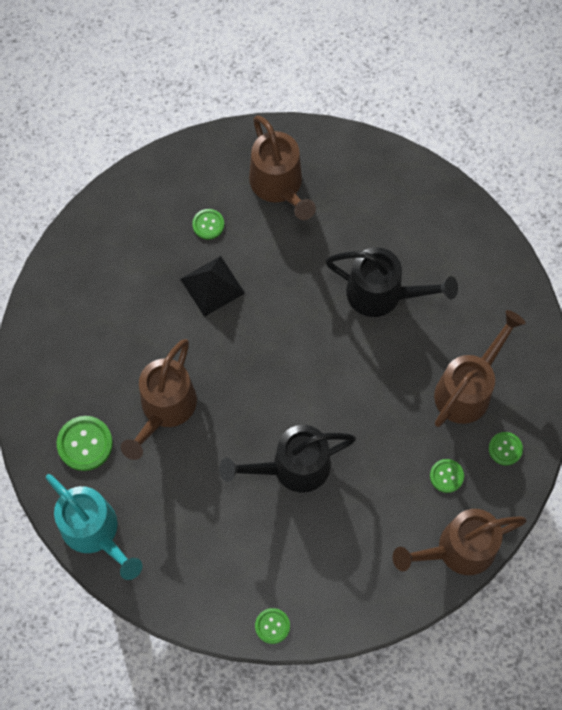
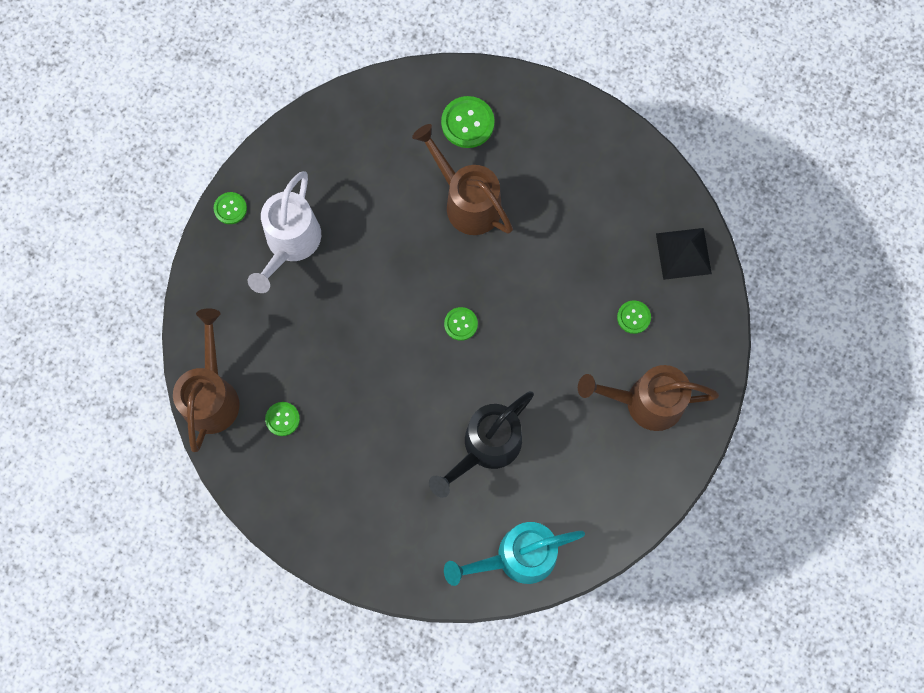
camera: 115 degrees right, 5 degrees up
(95, 532) = (384, 100): turquoise watering can -> turquoise watering can (517, 557)
(212, 286) = (568, 294): black pyramid -> black pyramid (683, 253)
(280, 551) = (290, 244): none -> white watering can
(292, 467) = (359, 287): black watering can -> none
(468, 389) = (354, 480): brown watering can -> none
(505, 449) = (280, 486): green button -> green button (460, 324)

